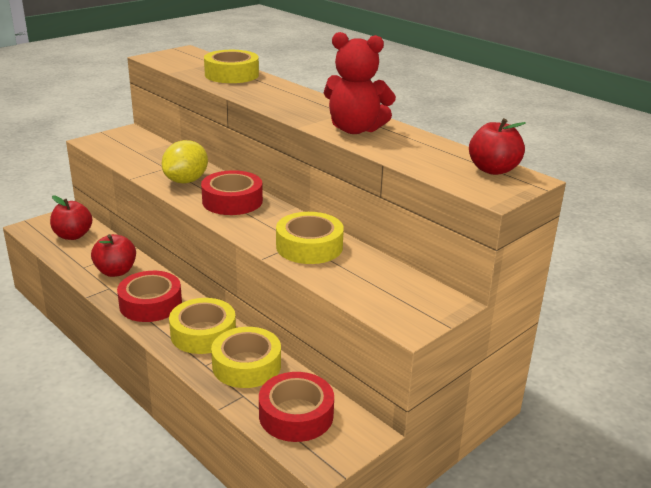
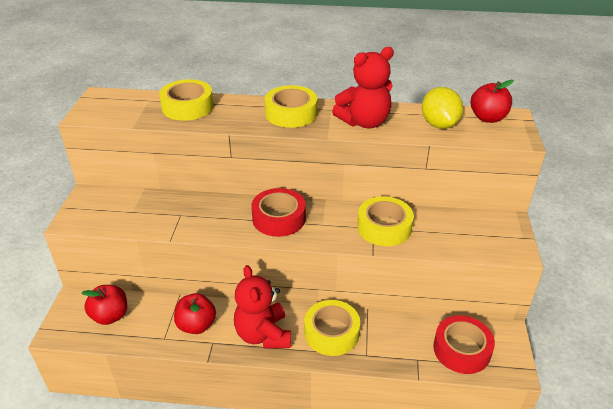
camera: 40 degrees left, 10 degrees up
(150, 304) = (263, 334): red tape -> red teddy bear
(186, 181) = (217, 219): yellow lemon -> yellow lemon (439, 124)
(246, 365) = (389, 336): yellow tape -> yellow tape (291, 113)

